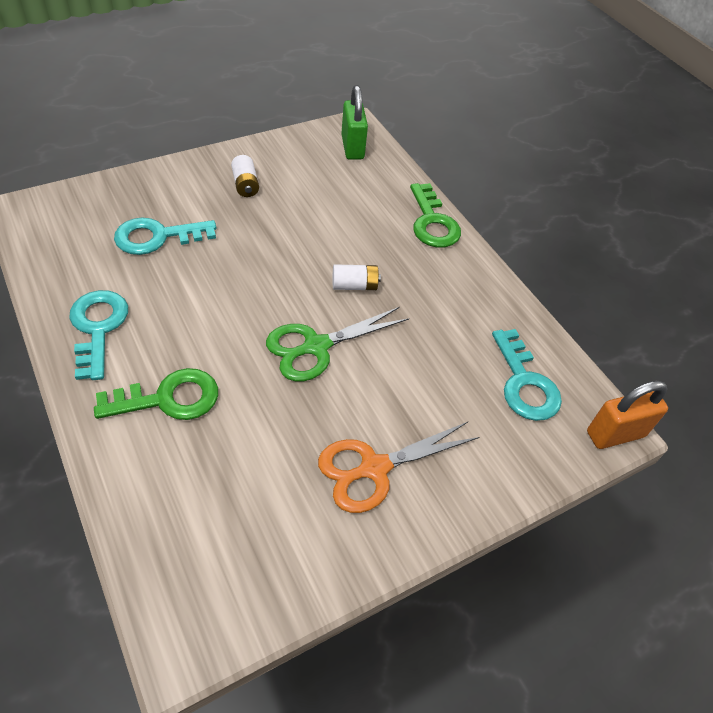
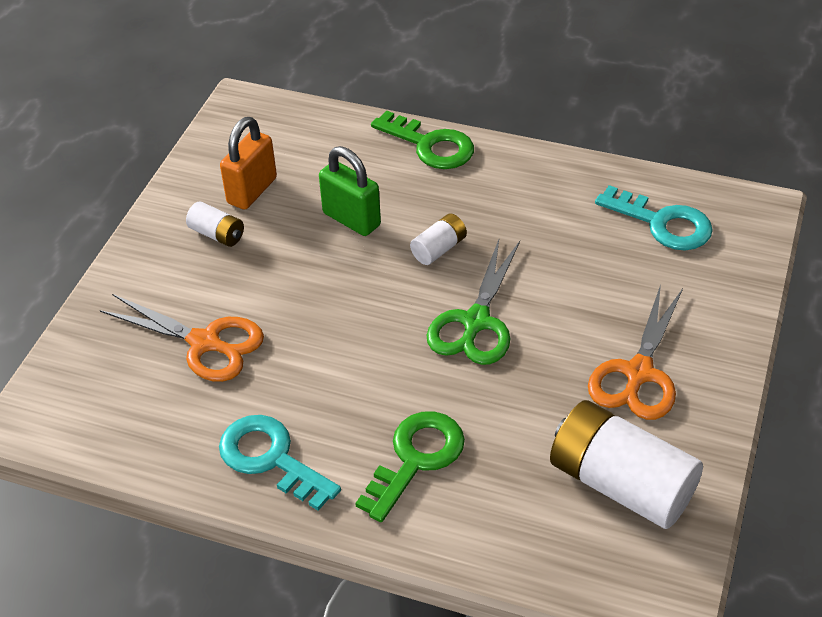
camera: 35 degrees left, 5 degrees down
(157, 237) = (205, 343): turquoise key -> orange scissors
(262, 531) = (620, 484): none -> white battery
(352, 147) = (267, 126): green padlock -> green padlock (351, 219)
(615, 434) = (764, 211): orange padlock -> orange padlock (252, 191)

